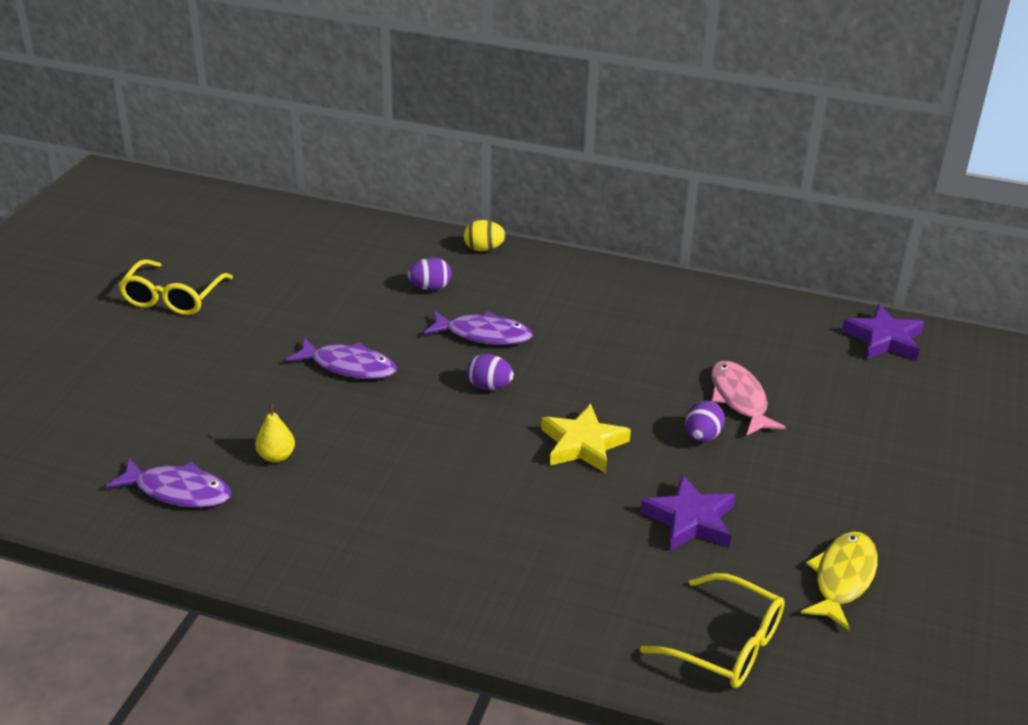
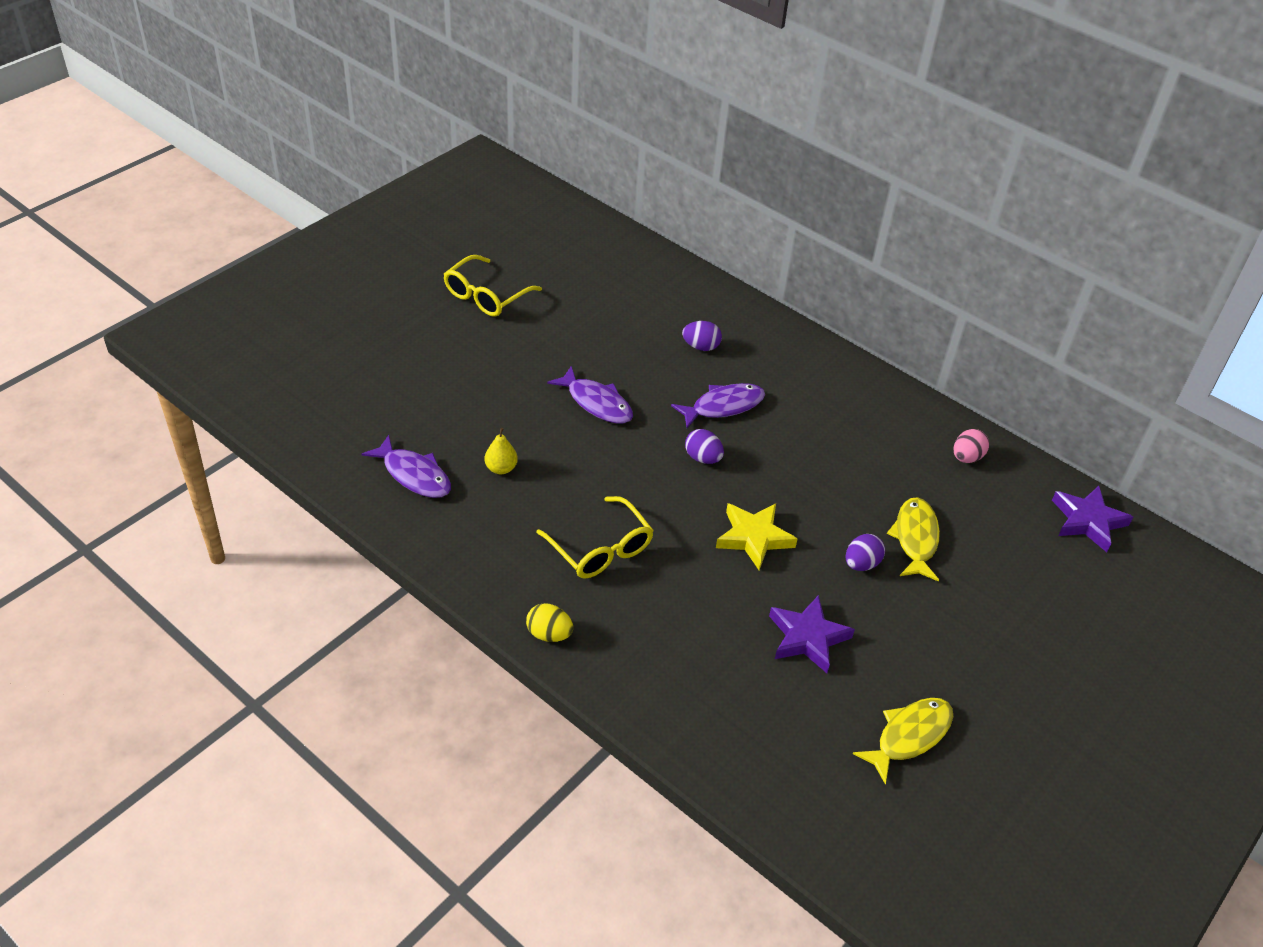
camera: 20 degrees right, 10 degrees up
(483, 249) = (766, 320): yellow egg -> yellow egg (549, 634)
(483, 334) = (723, 406): purple fish -> purple fish turned 60 degrees counterclockwise
(726, 645) = (776, 758): yellow glasses -> yellow glasses (601, 549)
(739, 399) = (915, 538): pink fish -> yellow fish
(743, 316) = (966, 457): none -> pink egg

